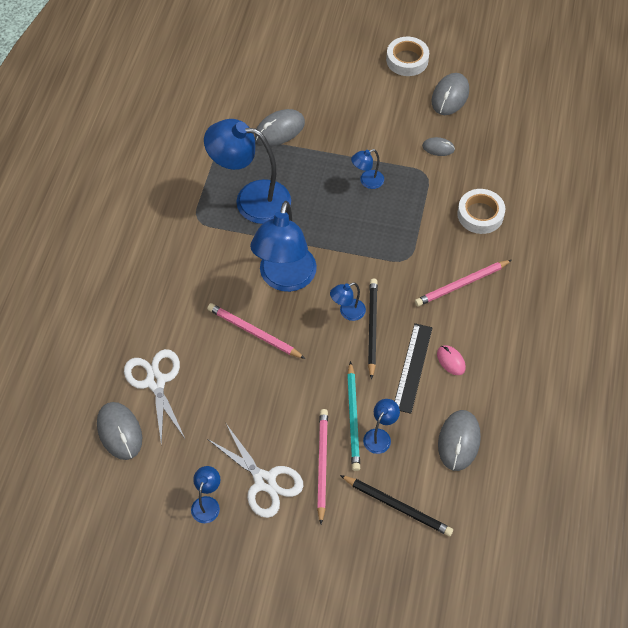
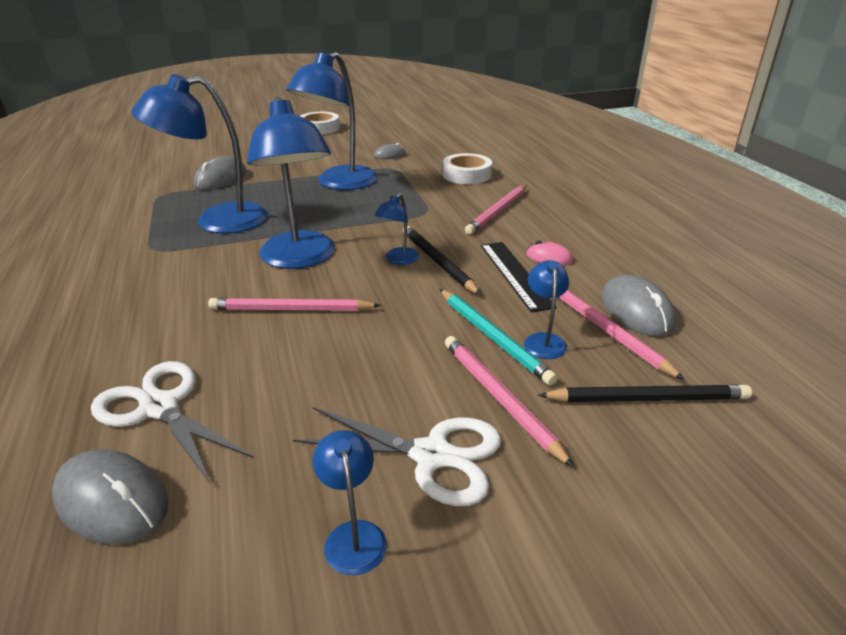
camera: 30 degrees left, 25 degrees down
(367, 181) = (339, 183): blue lamp -> blue lamp, size x2.25
(423, 448) = (606, 331): none -> pink pencil
(450, 96) = (373, 134): grey mouse -> none

